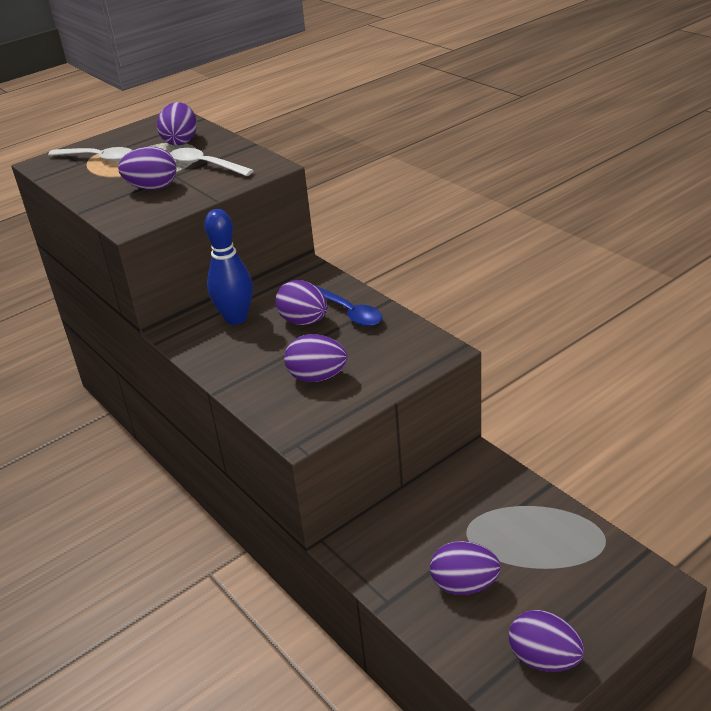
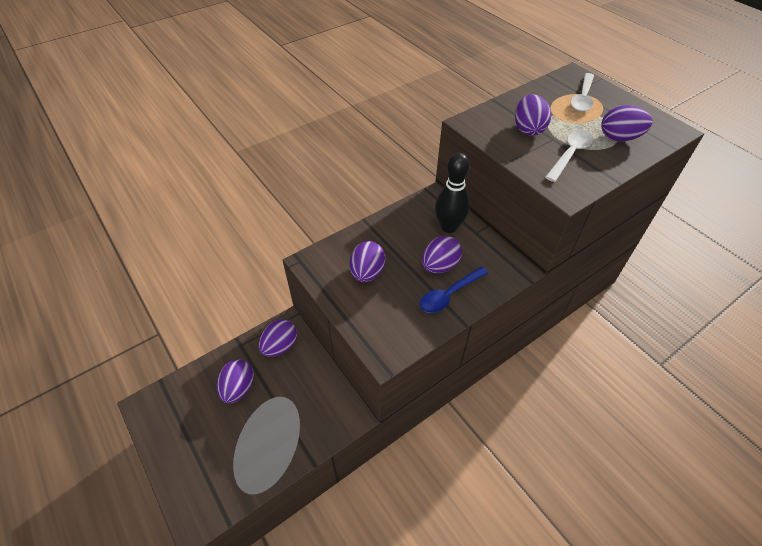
camera: 90 degrees right, 15 degrees up
(236, 318) = (449, 227): blue bowling pin -> black bowling pin
(544, 659) = (168, 426): purple egg -> purple egg (280, 346)

